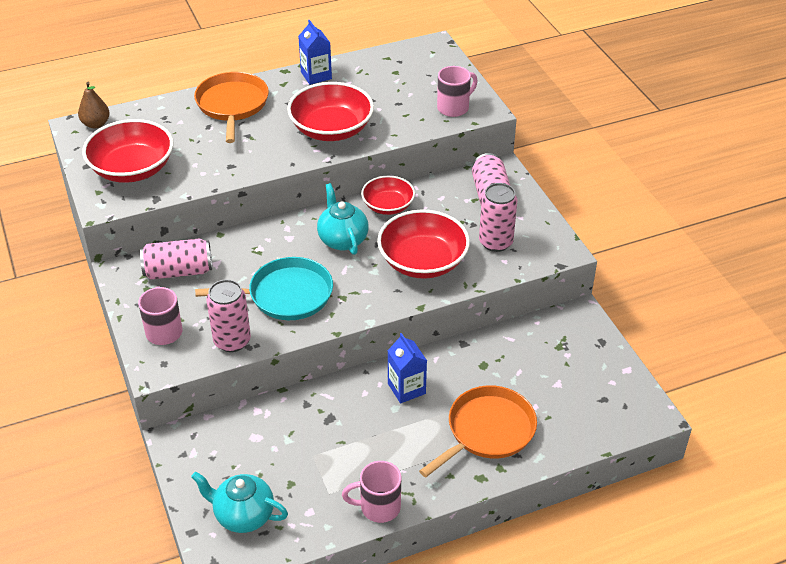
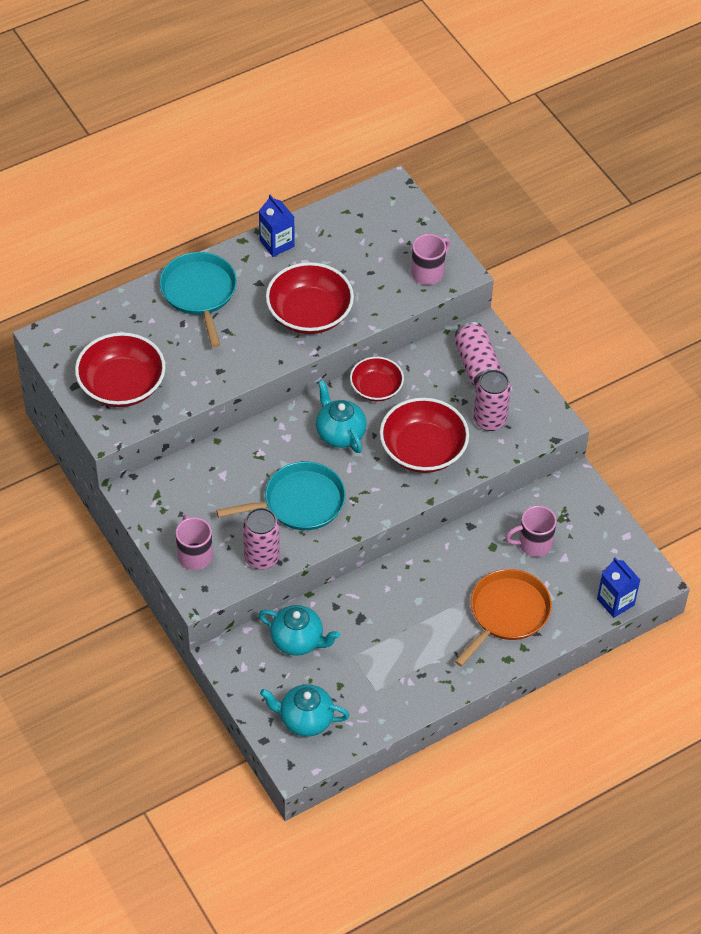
camera: 10 degrees left, 10 degrees up
(96, 124) = (65, 332): brown pear -> none
(178, 271) = (188, 488): pink can -> none
(232, 105) = (199, 292): orange pan -> turquoise pan
(258, 433) = (298, 641): none -> turquoise teapot
(378, 507) = (422, 697): pink mug -> pink mug (533, 544)
(406, 389) = (425, 579): blue carton -> blue carton (615, 602)

